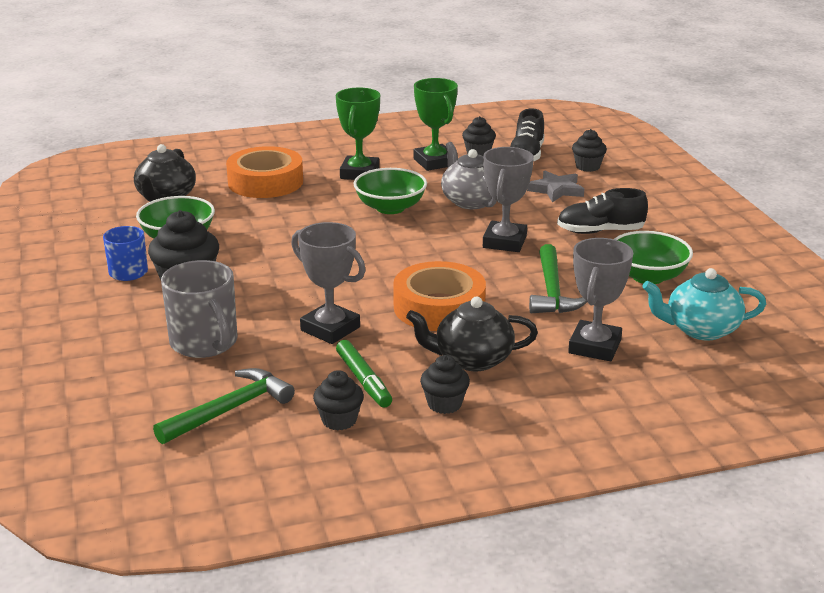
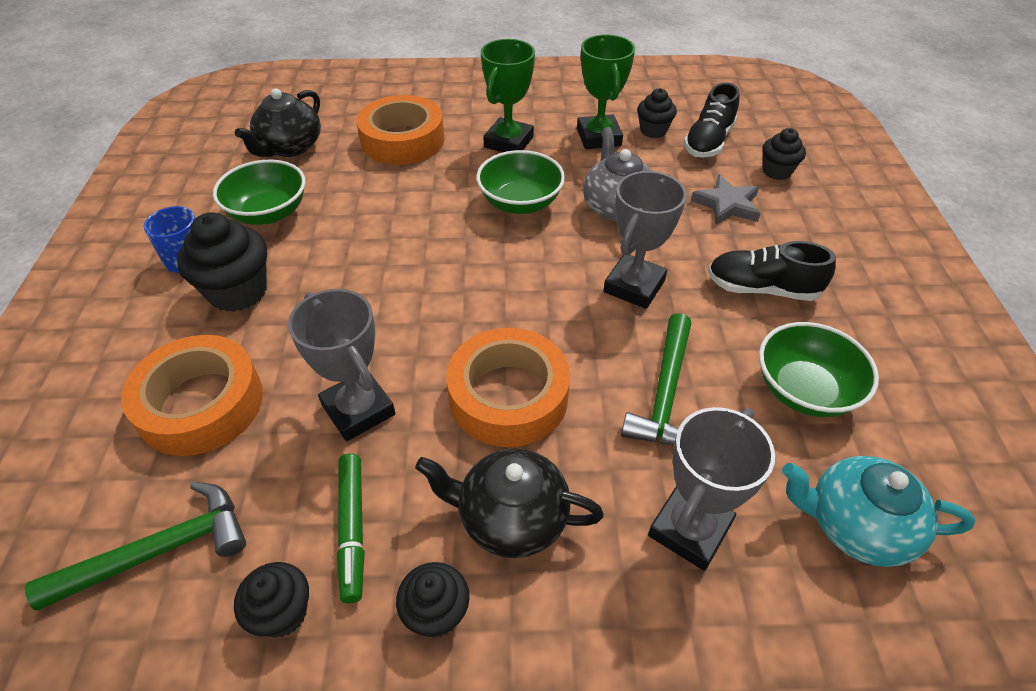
camera: 15 degrees right, 20 degrees up
(204, 343) = (201, 404): grey mug -> orange tape

